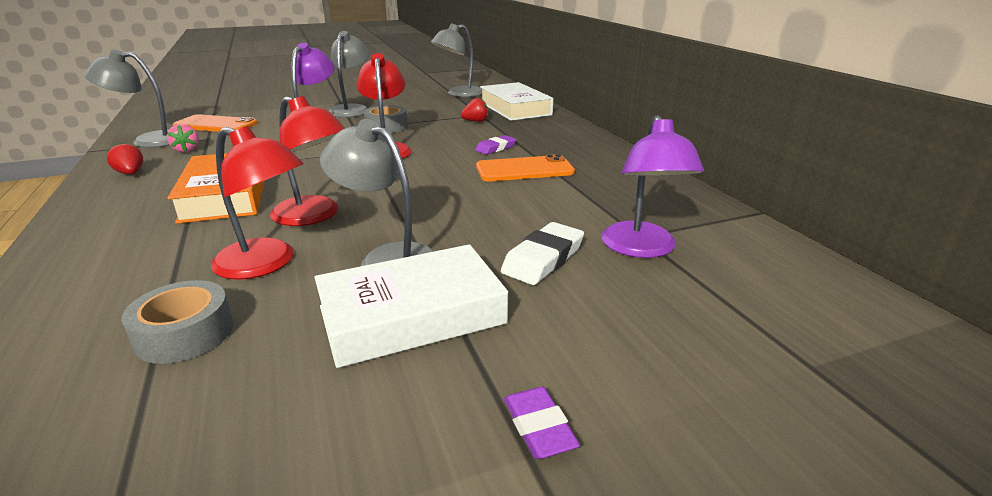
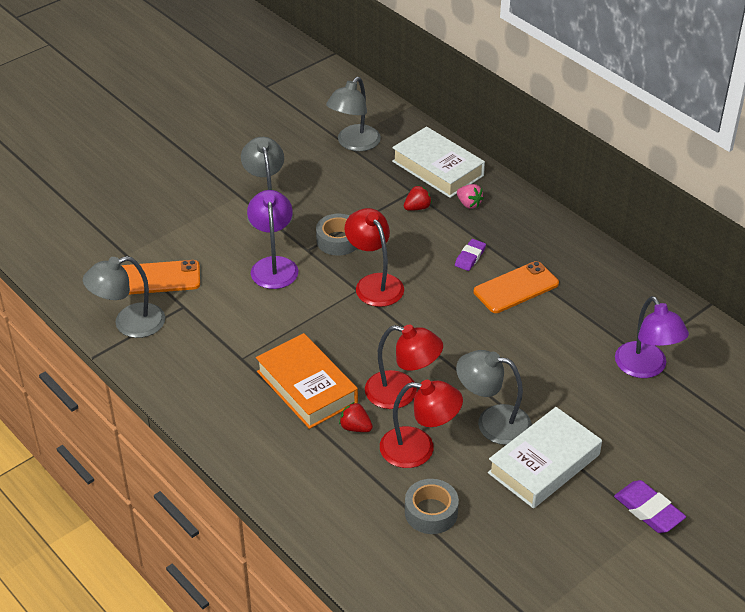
camera: 20 degrees left, 15 degrees up
(131, 173) = (187, 380): red strawberry -> red strawberry (355, 427)
(186, 150) = (189, 331): pink strawberry -> pink strawberry (469, 204)
(539, 427) = (648, 510): purple eraser -> purple eraser, size x1.51
(543, 259) = (590, 395): white eraser -> none

